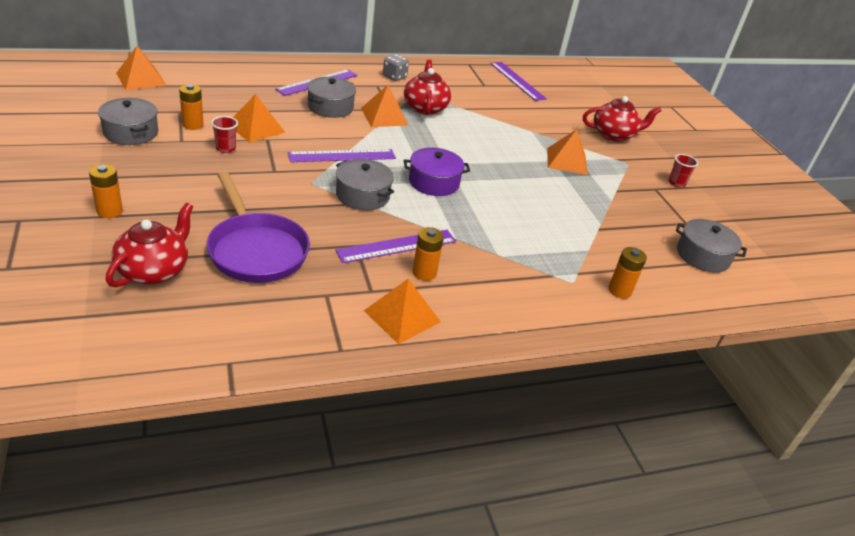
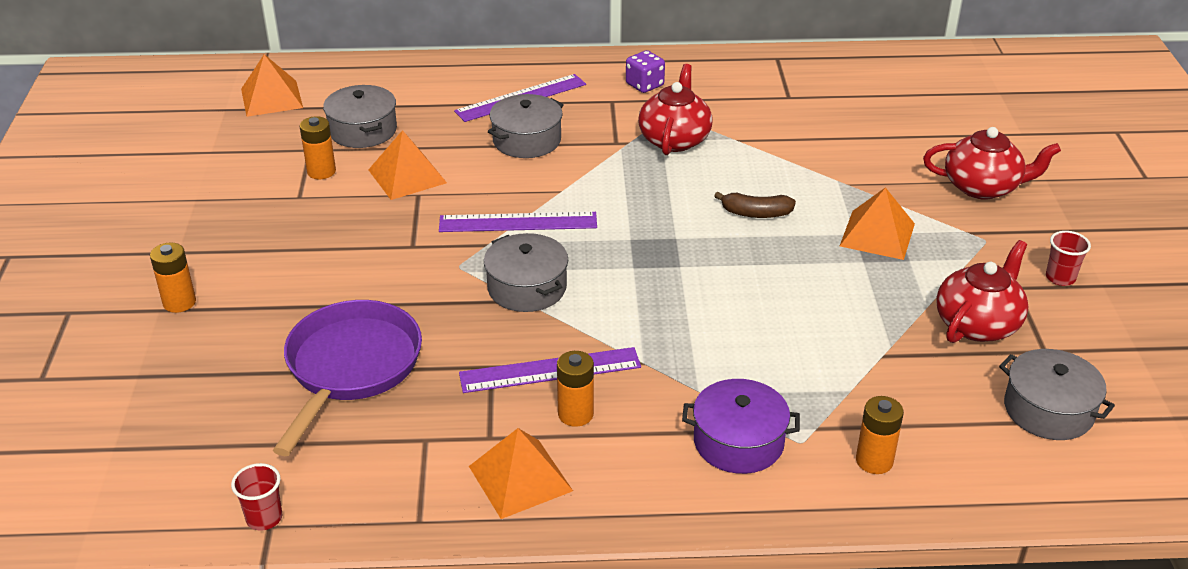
camera: 20 degrees right, 0 degrees up
(131, 132) = (236, 184): grey pot -> grey pot (363, 130)
(154, 270) = (212, 391): red teapot -> red teapot (978, 324)
(225, 148) = (355, 209): red cup -> red cup (264, 518)
(256, 250) = (351, 368): purple pan -> purple pan turned 150 degrees counterclockwise
(384, 116) = (604, 155): orange pyramid -> none
(394, 77) = (644, 85): grey dice -> purple dice
(434, 182) = (642, 268): purple pot -> purple pot (738, 442)
(491, 149) = (755, 213): none -> brown banana
(517, 81) = (849, 87): purple ruler -> none

